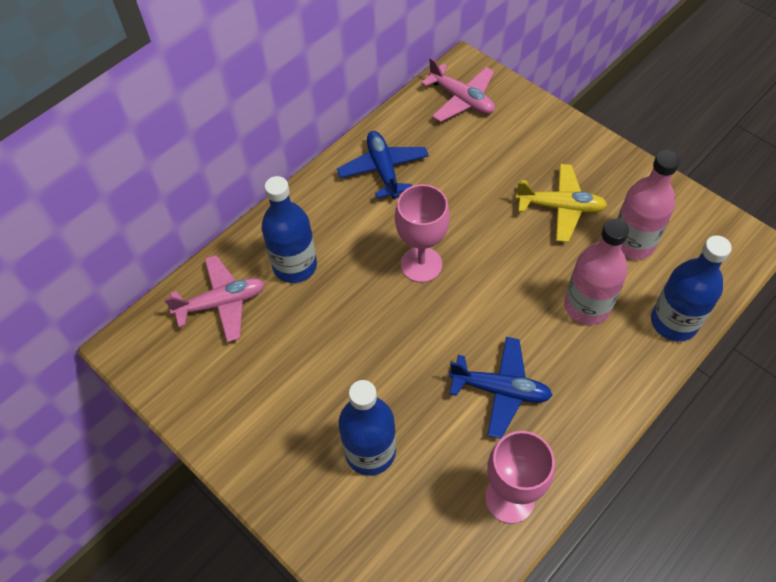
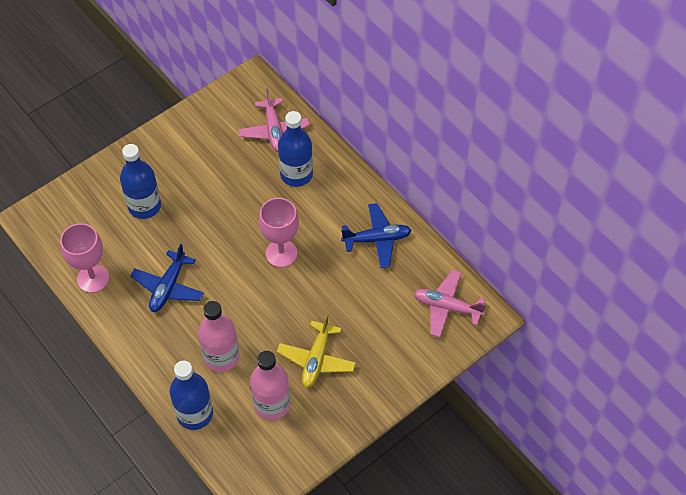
camera: 95 degrees right, 0 degrees up
(461, 99) = (447, 307): pink plane -> pink plane turned 60 degrees clockwise

